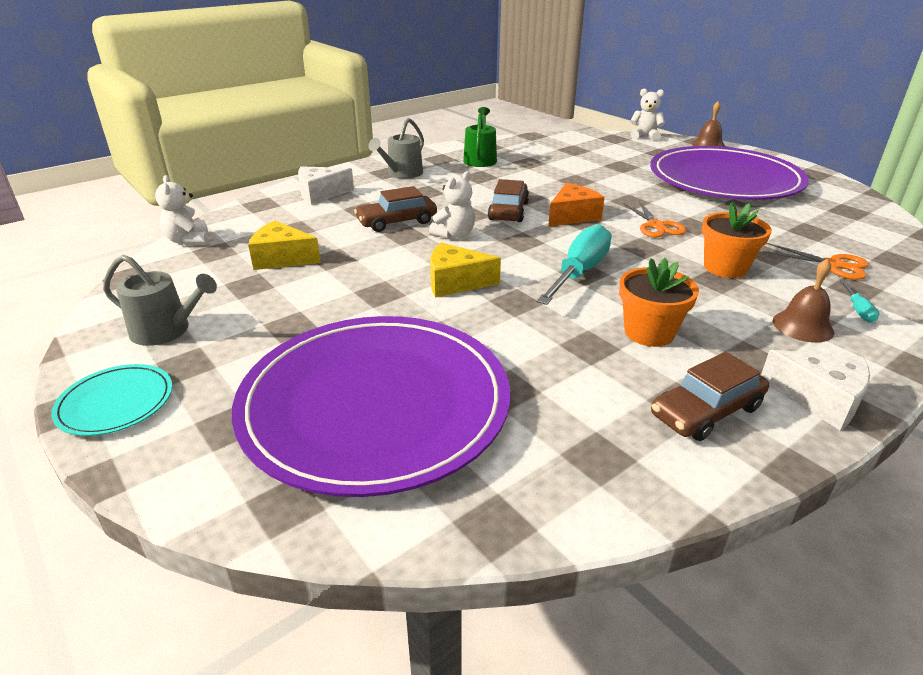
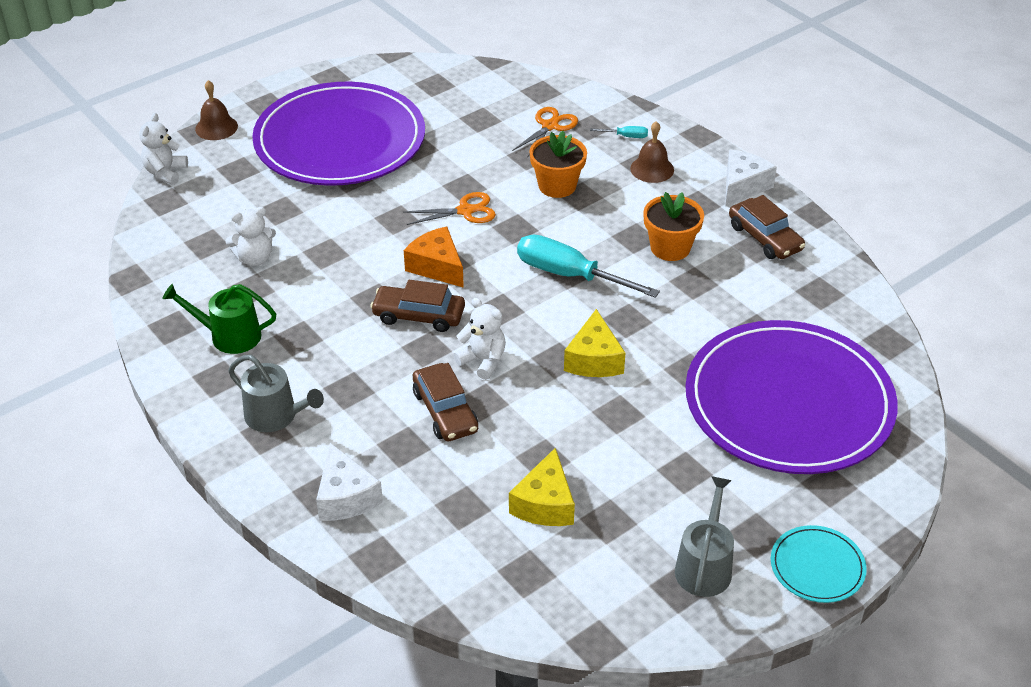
camera: 90 degrees left, 10 degrees up
(188, 241) = (496, 609): white teddy bear -> white teddy bear (255, 258)

